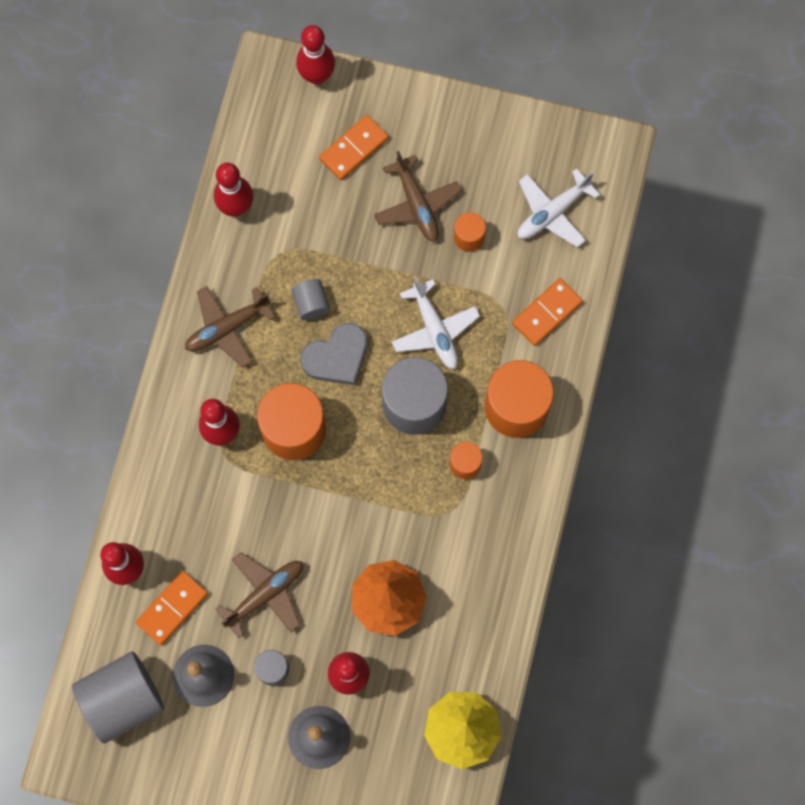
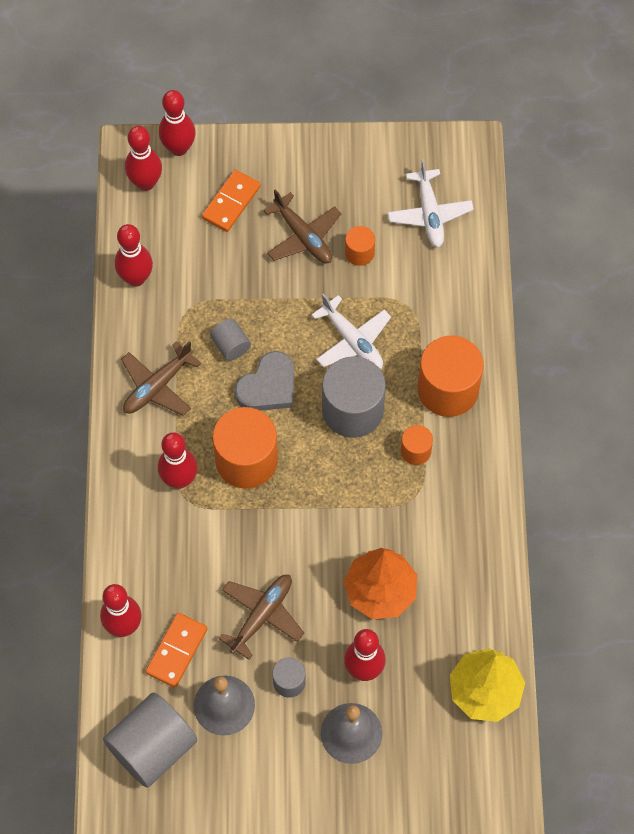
camera: 15 degrees left, 10 degrees down
(273, 105) = (146, 183): none -> red bowling pin
(547, 313) = (451, 301): orange domino -> none
(552, 212) = (429, 214): white plane -> white plane turned 45 degrees counterclockwise

